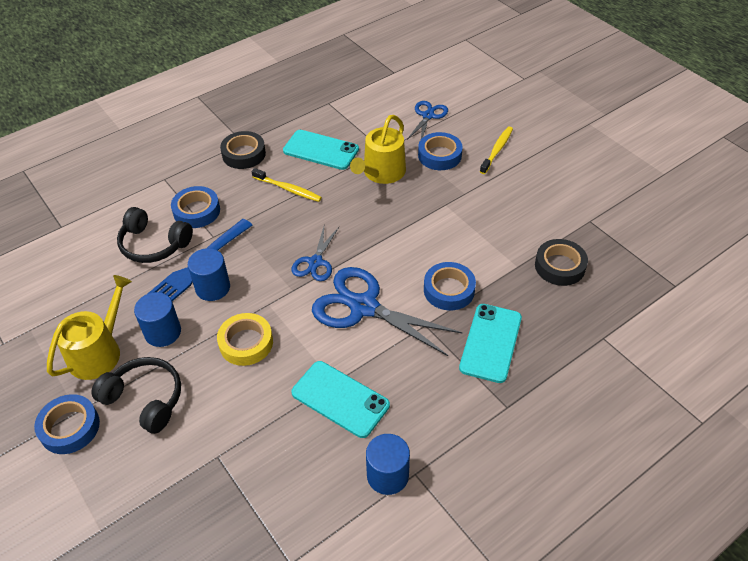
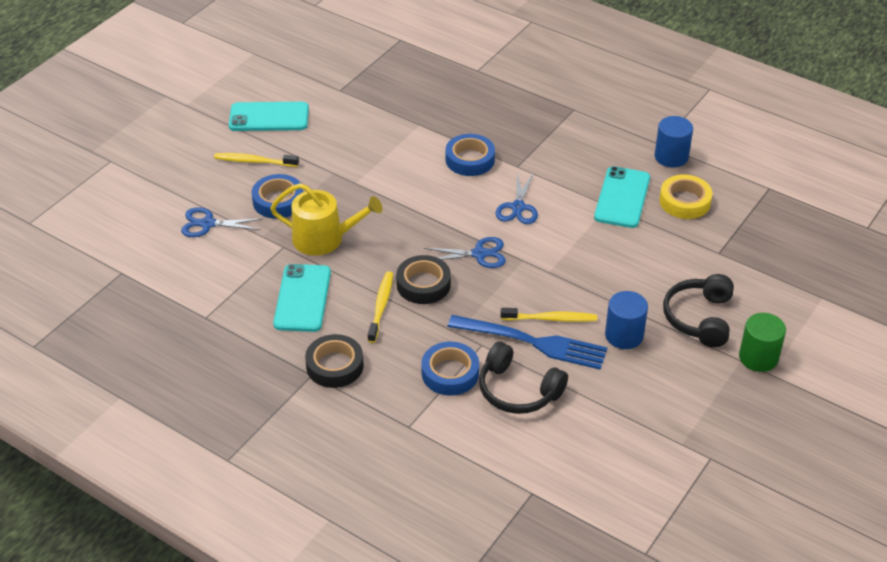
camera: 110 degrees left, 5 degrees down
(70, 427) = (758, 357): blue tape -> green cylinder
(99, 352) = (673, 374): yellow watering can -> none
(153, 244) = (518, 390): black headphones -> black headphones turned 120 degrees clockwise
(212, 288) = (551, 319): blue cylinder -> yellow toothbrush
(246, 343) = (601, 272): yellow tape -> yellow tape (684, 201)
(363, 307) = (518, 207): blue scissors -> blue scissors, size x0.54
(491, 343) = (516, 126): turquoise phone -> turquoise phone (269, 117)
(559, 266) = (408, 100): black tape -> black tape (423, 284)

